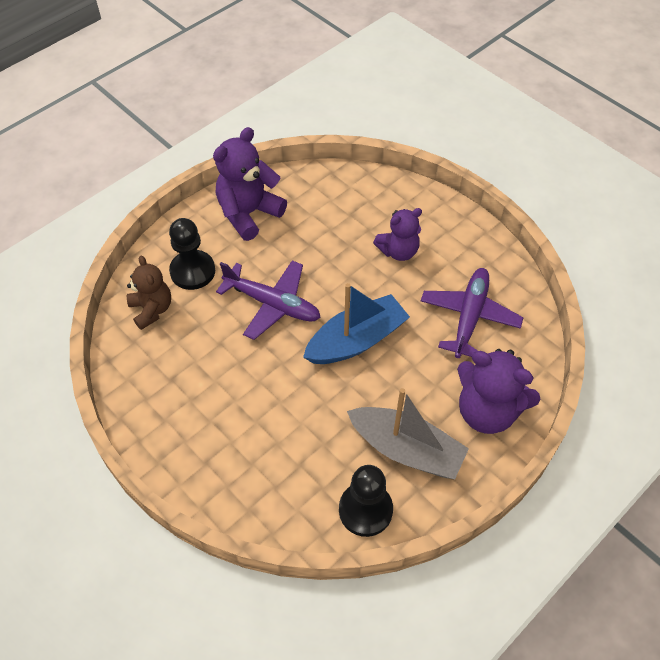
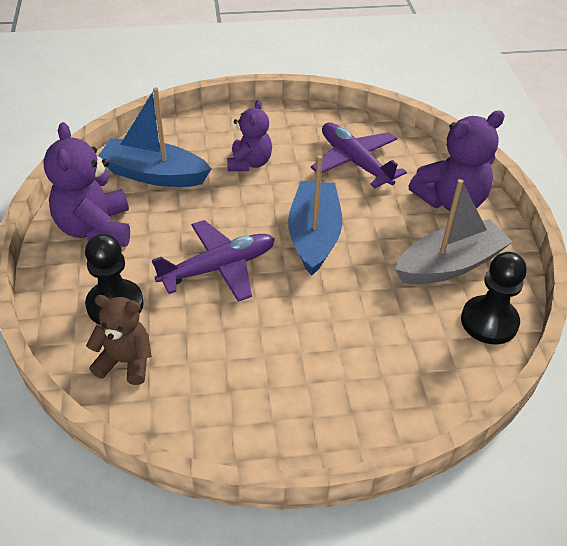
camera: 55 degrees left, 10 degrees down
(330, 206) = (154, 174): none -> blue boat

